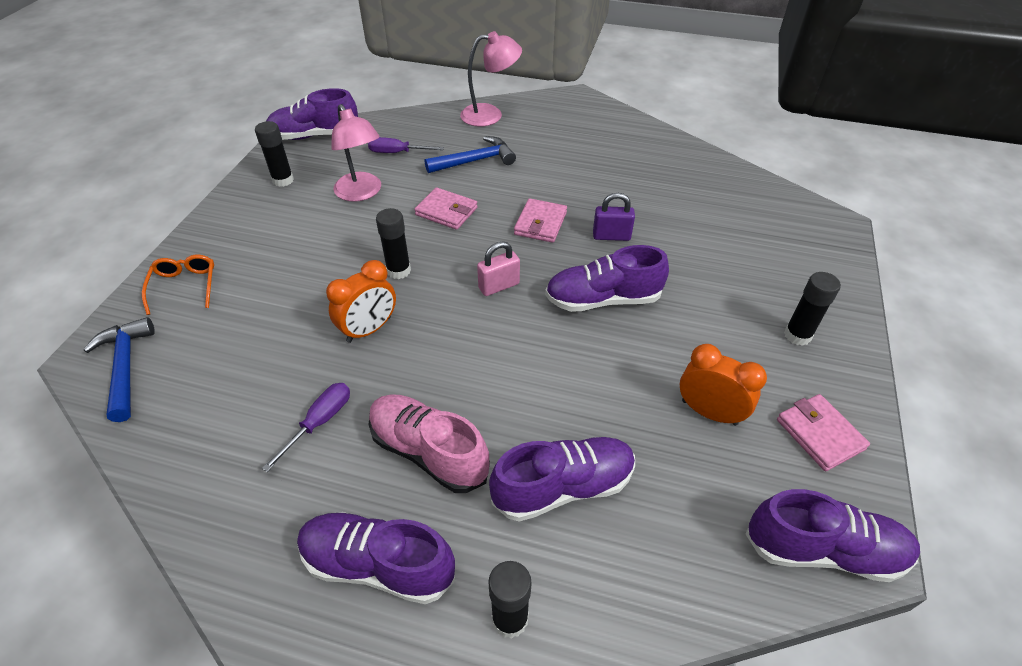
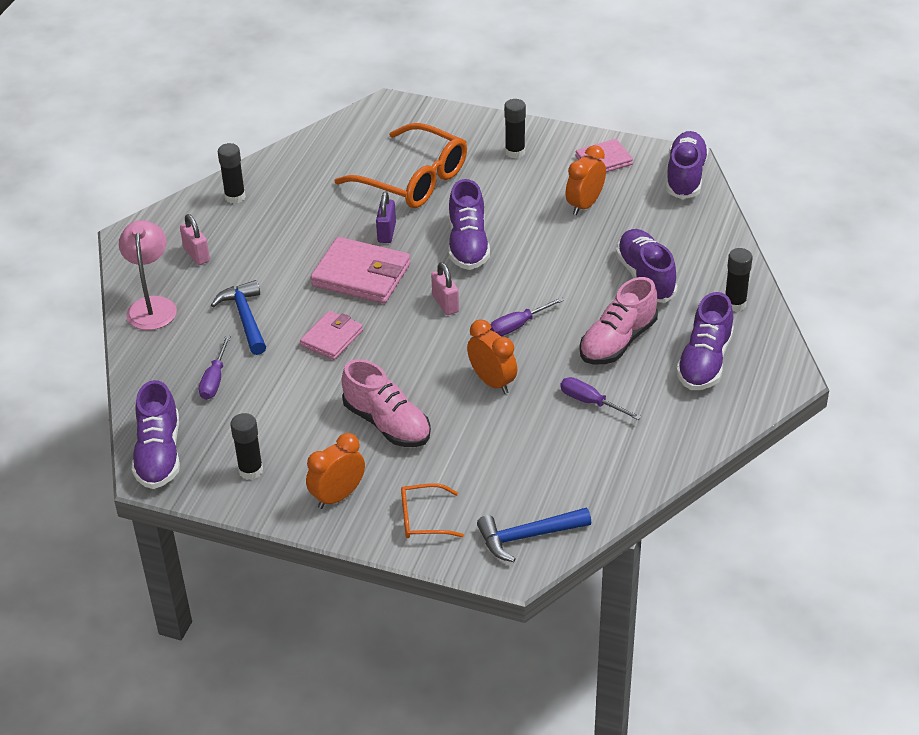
camera: 85 degrees left, 5 degrees down
(235, 230) = (338, 496): none -> orange clock
(321, 254) = (387, 424): none -> pink shoe
(361, 193) = (288, 403): pink lamp -> none
(399, 271) = (417, 368): black glue stick -> black glue stick (235, 197)
(462, 349) = (518, 325): none -> purple screwdriver
(540, 223) = (361, 275): pink wallet -> pink wallet, size x1.64
(558, 129) = (196, 255): none -> pink padlock
(708, 250) = (413, 180): none -> orange glasses

